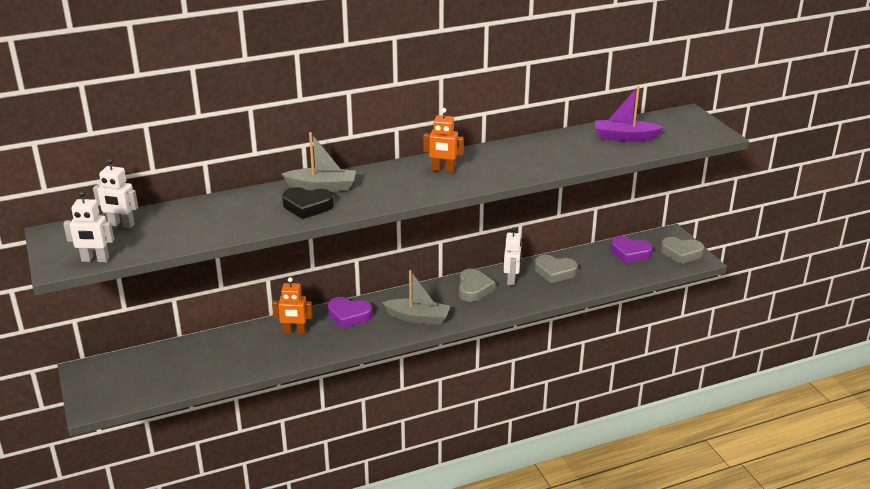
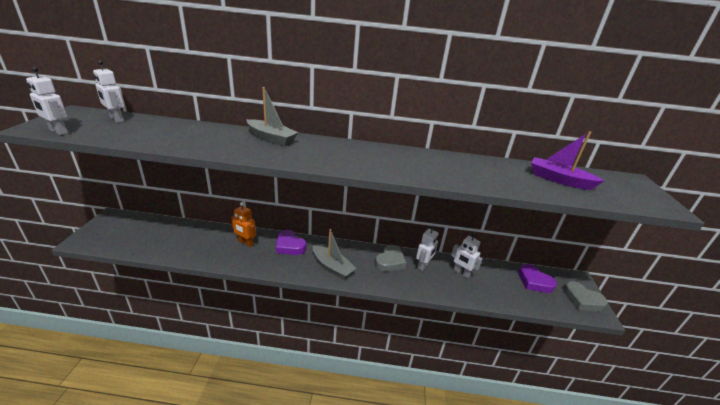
camera: 25 degrees right, 0 degrees up
(307, 206) = (241, 146): black heart -> none
(443, 170) = (373, 155): orange robot -> none
(555, 272) = (461, 273): grey heart -> white robot

